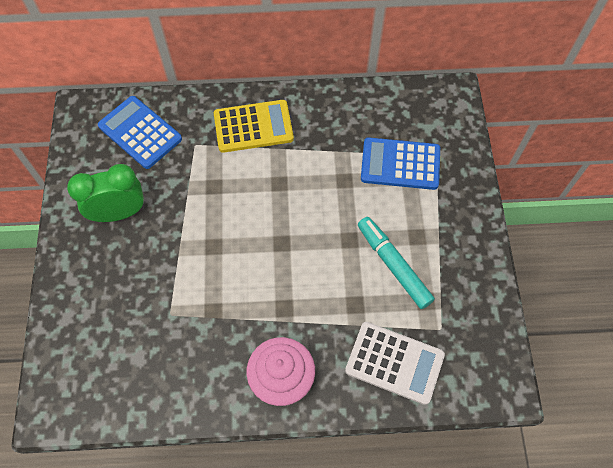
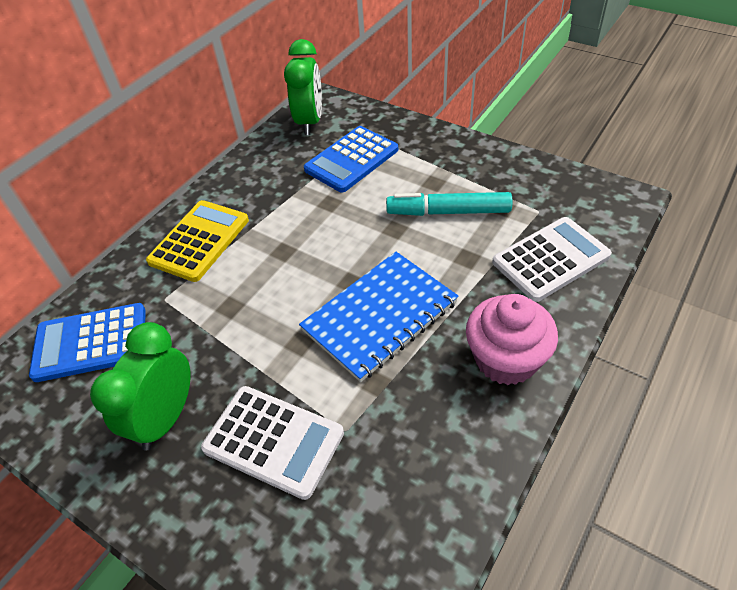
camera: 50 degrees left, 15 degrees down
(140, 280) = (273, 441): none -> white calculator
(266, 280) = (380, 316): none -> blue notebook
(420, 106) = (309, 122): none -> green clock

